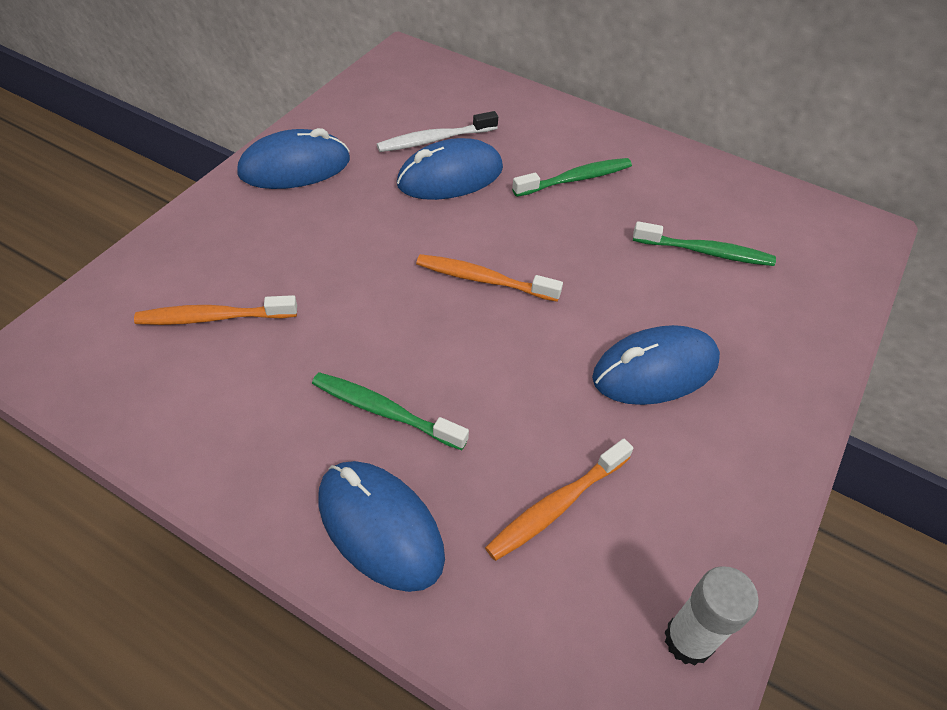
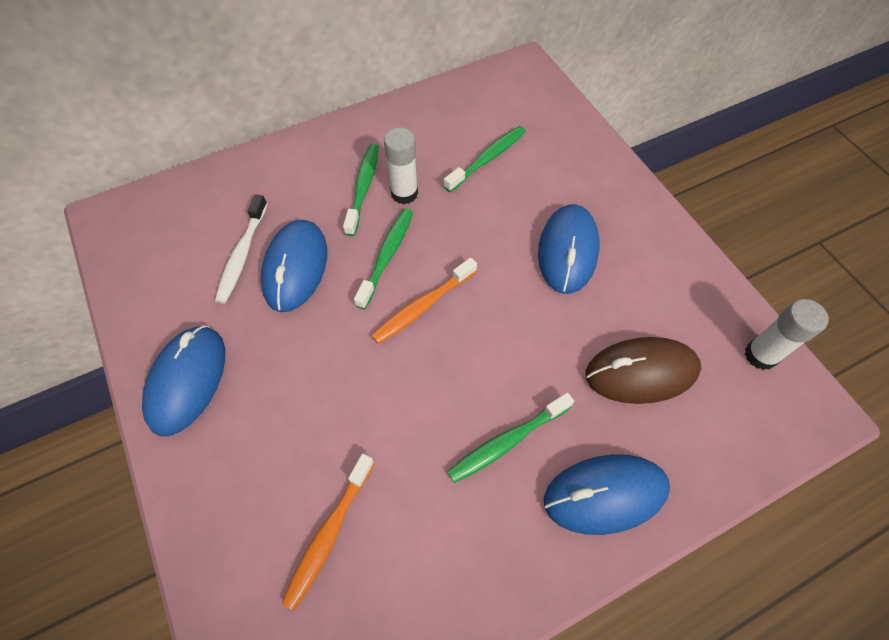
camera: 55 degrees left, 10 degrees up
(516, 229) = (387, 256): none -> green toothbrush
(556, 506) = (641, 372): orange toothbrush -> brown mouse
(598, 209) = (404, 193): none -> white glue stick

